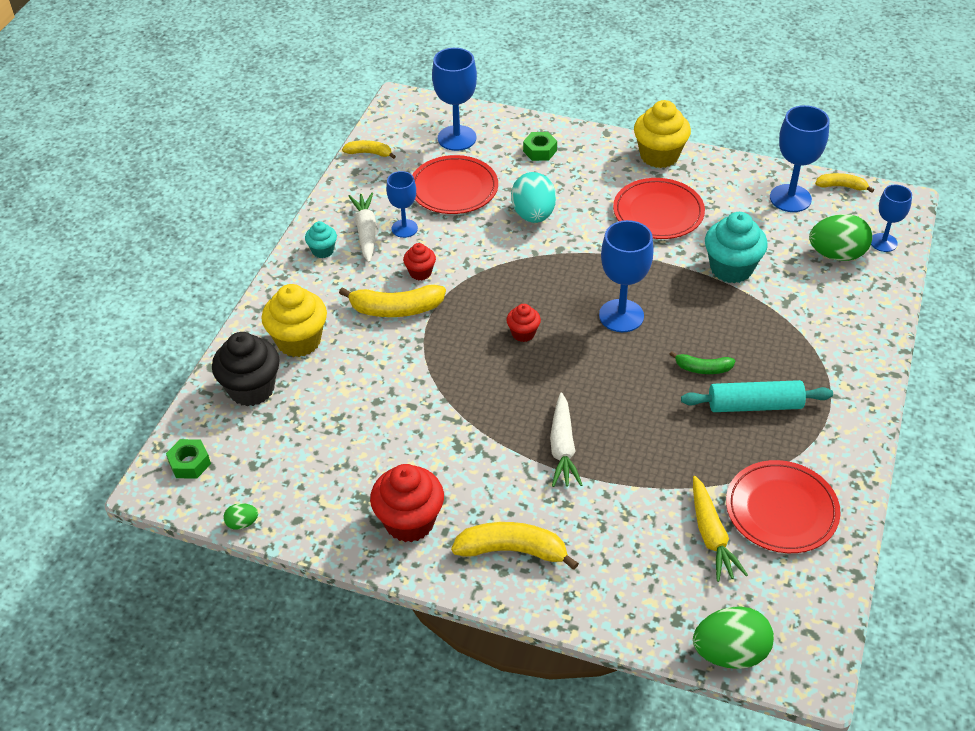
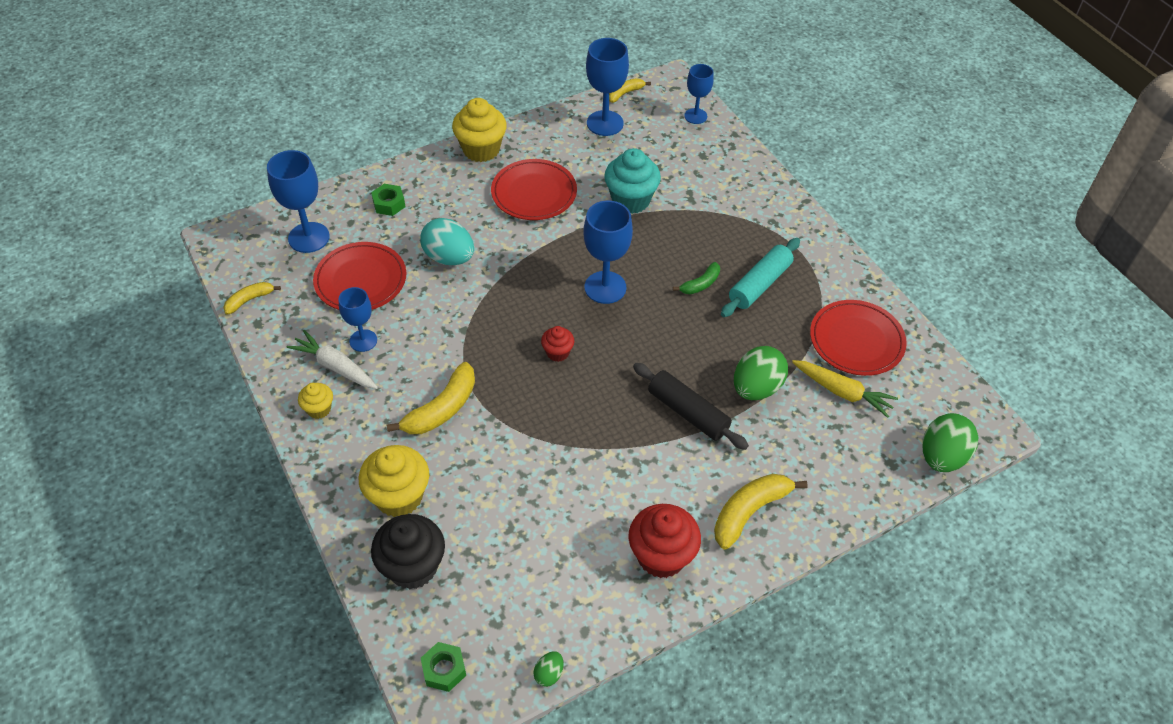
camera: 50 degrees left, 5 degrees up
(323, 251) = (319, 409): turquoise cupcake -> yellow cupcake
(420, 272) = (422, 366): red cupcake -> none
(562, 448) = (688, 412): white carrot -> black rolling pin
(836, 254) = (679, 144): green egg -> green egg (756, 388)

